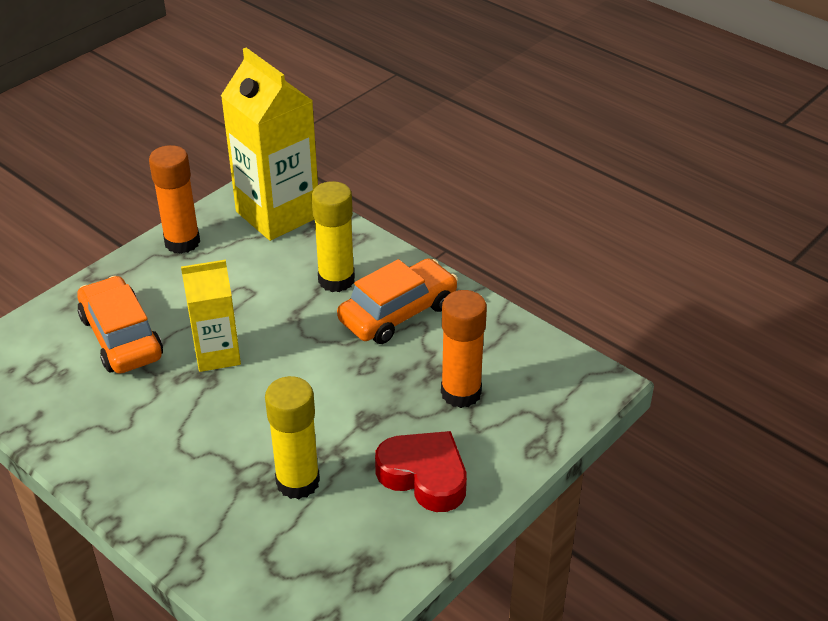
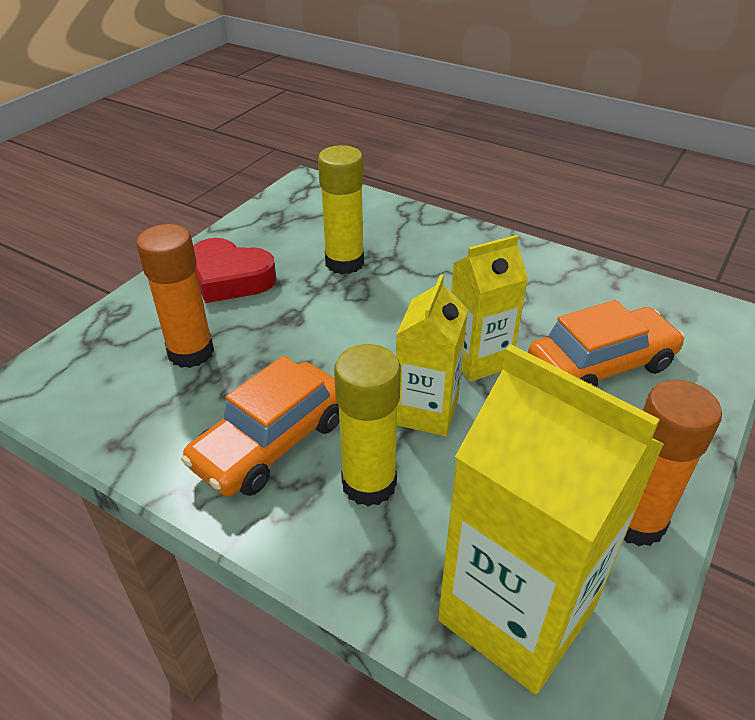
camera: 170 degrees right, 0 degrees up
(121, 337) = (600, 365): orange car -> orange car turned 75 degrees counterclockwise
(279, 319) = (426, 412): none -> yellow carton

